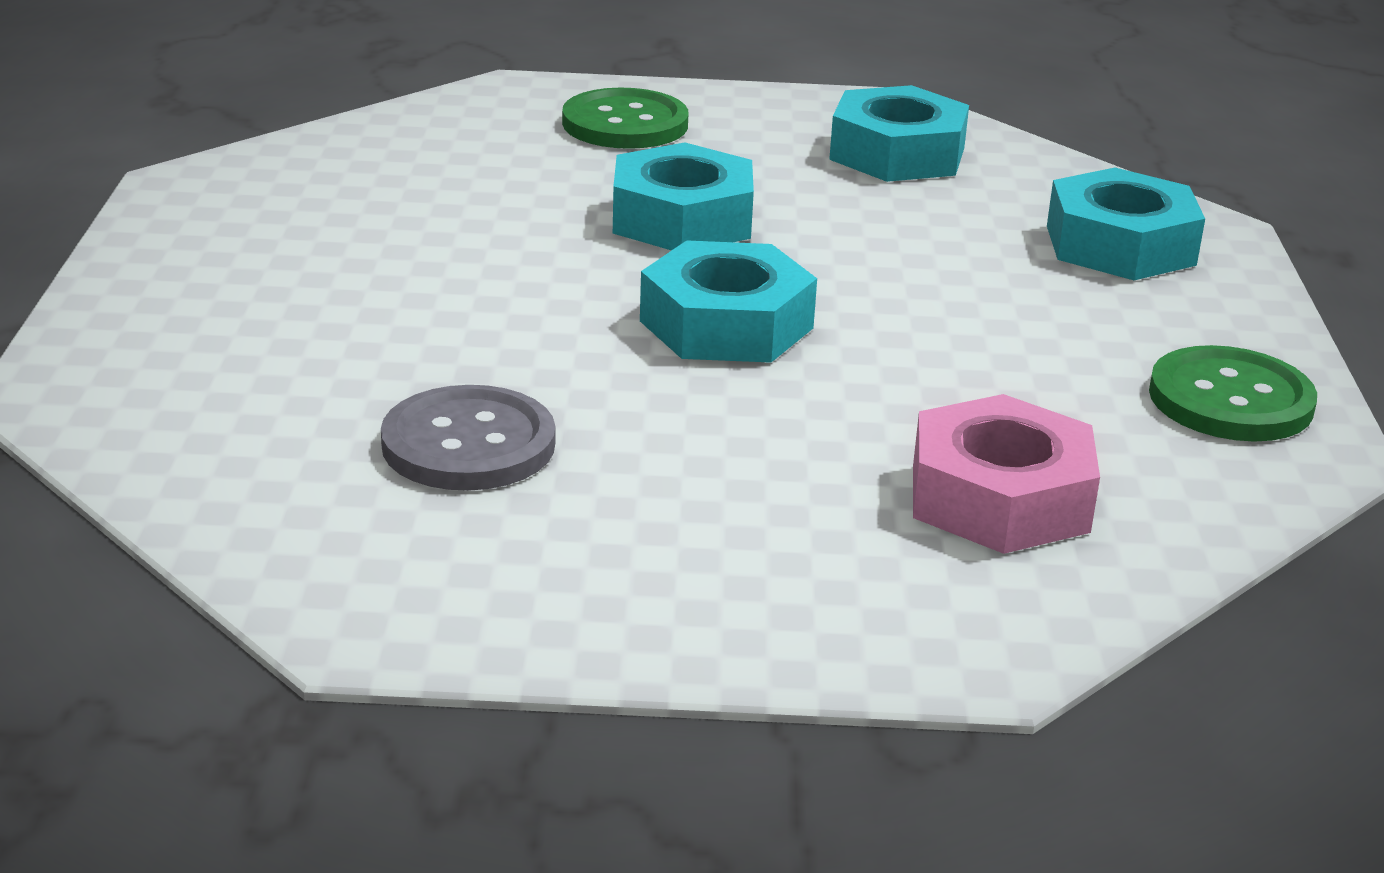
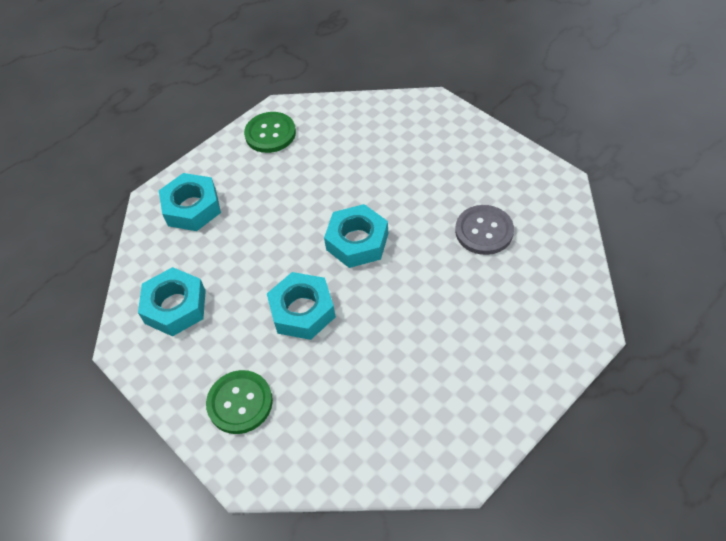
camera: 130 degrees left, 25 degrees up
(999, 498) = (372, 137): pink nut -> none

